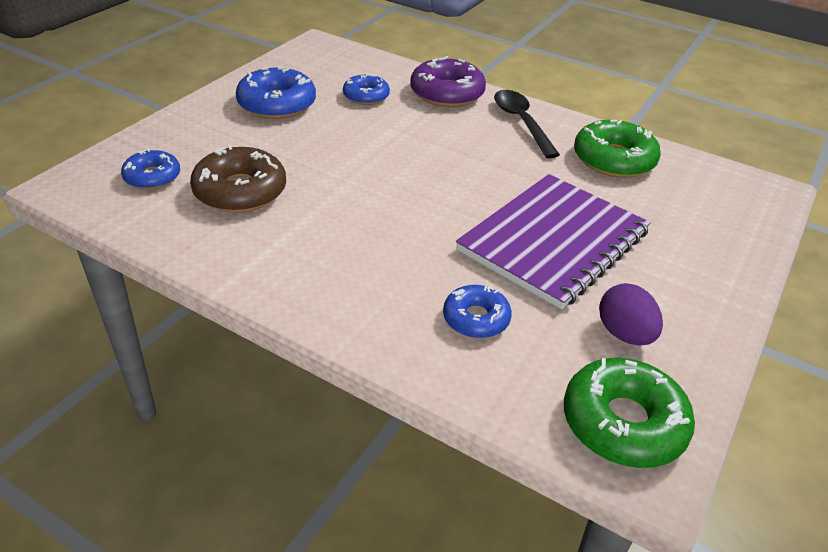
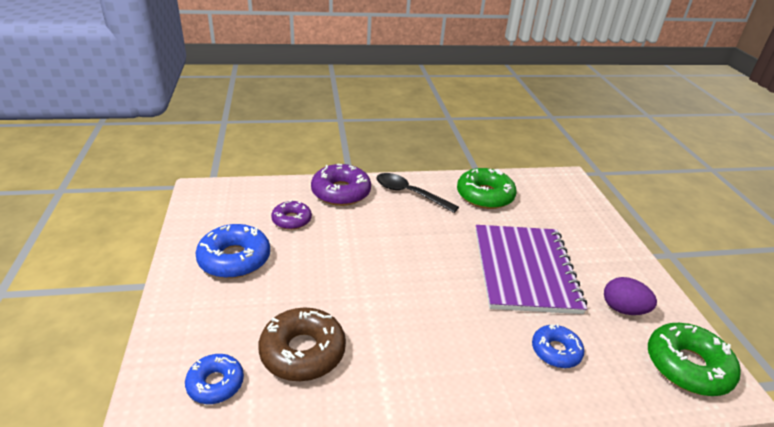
camera: 40 degrees left, 5 degrees down
(366, 96) = (291, 220): blue donut -> purple donut

